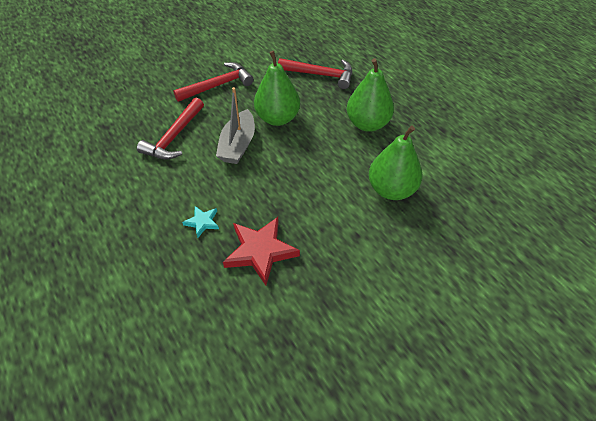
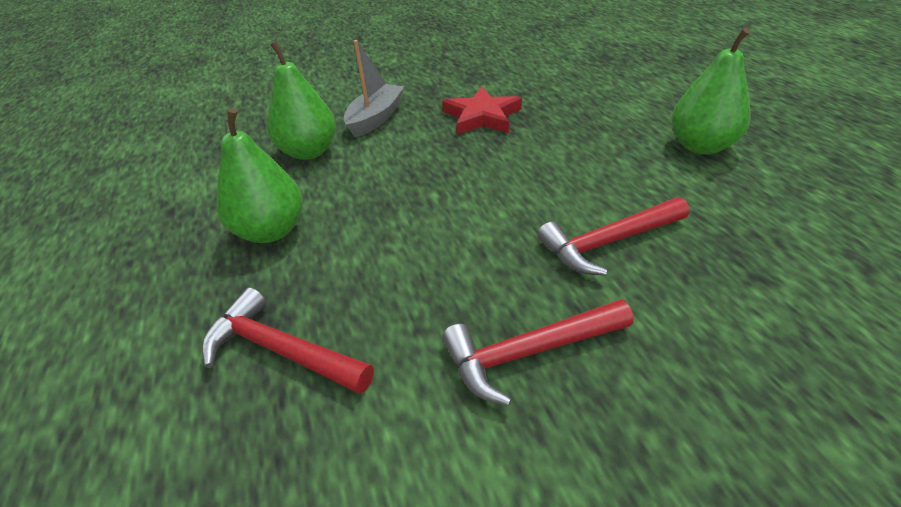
camera: 165 degrees left, 10 degrees down
(174, 137) = (608, 242): red hammer -> red hammer turned 150 degrees counterclockwise
(202, 222) = (546, 140): turquoise star -> none
(238, 145) = (494, 219): grey boat -> grey boat (375, 118)
(277, 118) = (416, 257): green pear -> green pear (700, 146)

